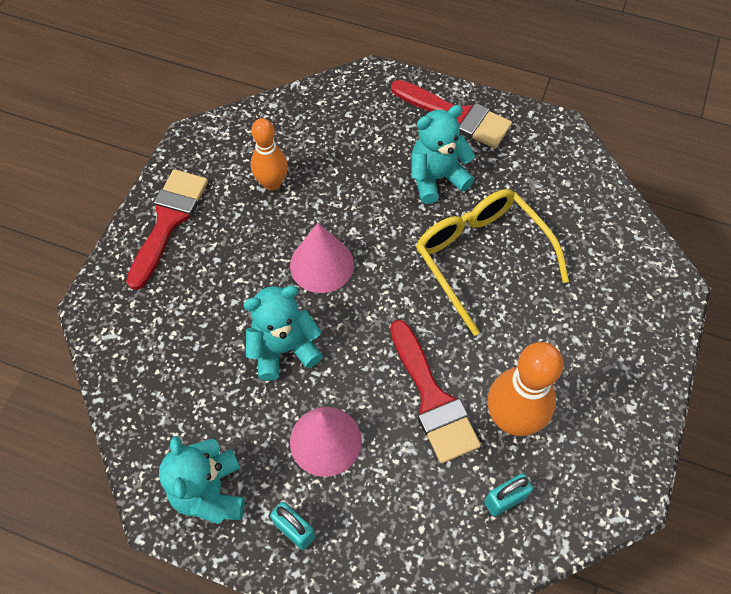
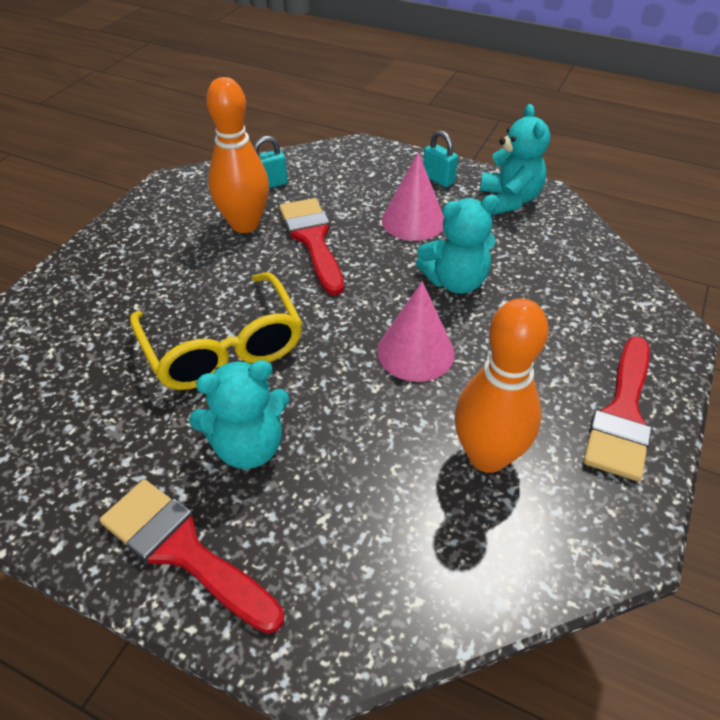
camera: 175 degrees left, 15 degrees down
(272, 183) = (487, 456): orange bowling pin -> orange bowling pin, size x1.51

